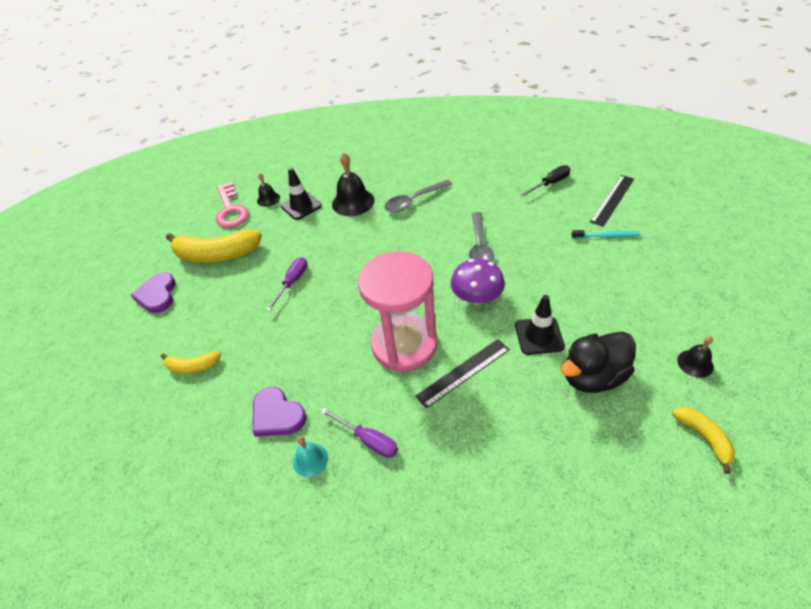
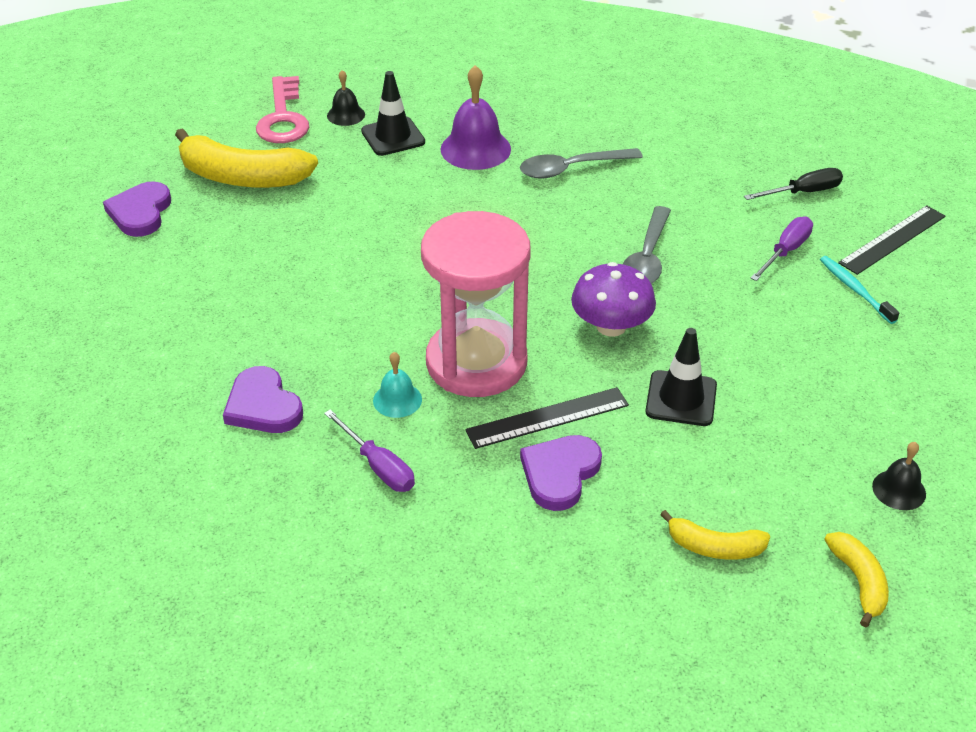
camera: 10 degrees right, 5 degrees down
(193, 367) = (164, 318): yellow banana -> yellow banana (714, 547)
(292, 282) = (342, 242): purple screwdriver -> purple screwdriver (786, 251)
(310, 459) = (290, 469): turquoise bell -> turquoise bell (397, 400)
(353, 202) = (475, 149): black bell -> purple bell
(487, 411) = (560, 474): none -> purple heart
(593, 376) = (736, 469): black duck -> none
(606, 236) = (855, 289): turquoise toothbrush -> turquoise toothbrush turned 135 degrees counterclockwise

